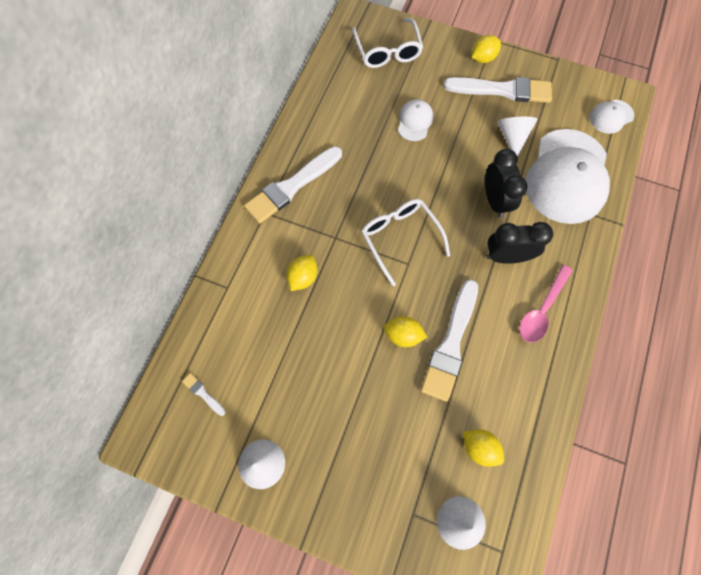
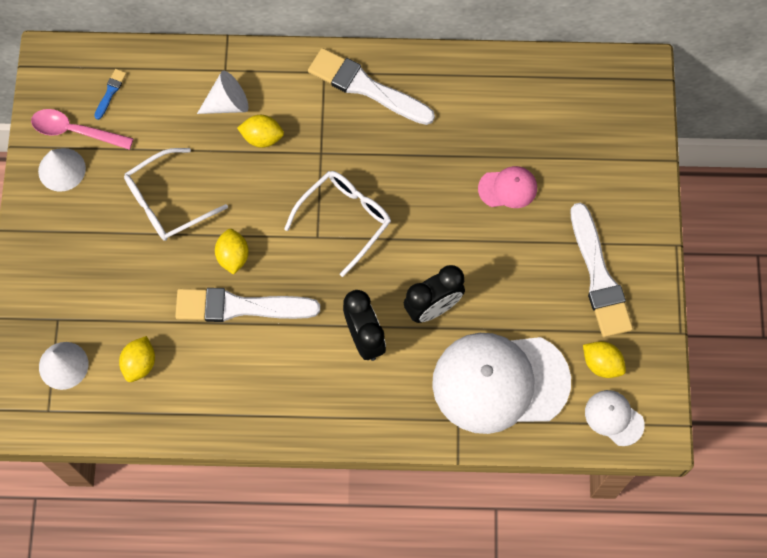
camera: 70 degrees right, 0 degrees up
(203, 393) = (110, 92): white brush -> blue brush
(387, 51) = (600, 125): white glasses -> white glasses (167, 202)
(415, 121) = (508, 188): white cap -> pink cap
(483, 58) = (639, 240): yellow lemon -> yellow lemon (601, 364)
(512, 137) = (531, 305): white cone -> white cone (228, 103)
(541, 310) = (312, 391): pink spoon -> pink spoon (74, 131)

